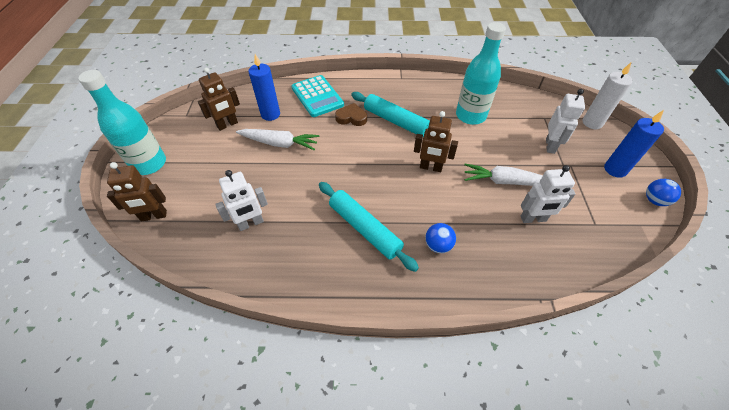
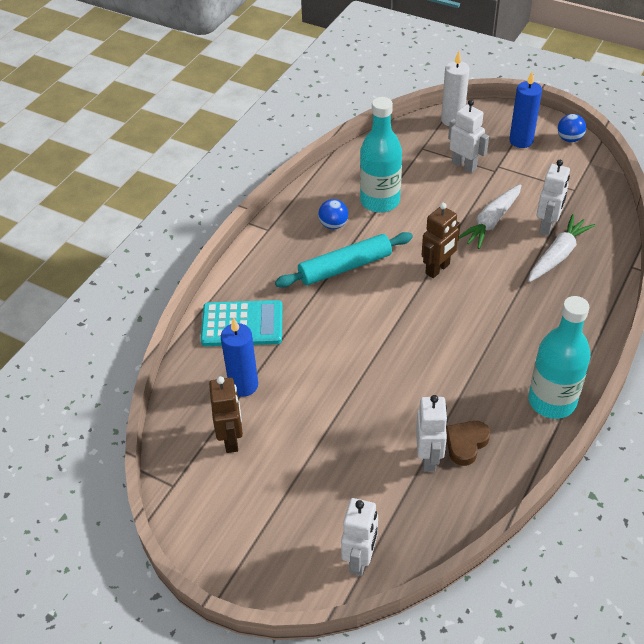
camera: 60 degrees left, 5 degrees down
(149, 164) = (253, 550): turquoise bottle -> turquoise bottle (552, 401)
(154, 216) = (360, 560): brown robot -> white robot
(279, 143) = (309, 392): white carrot -> white carrot (558, 255)
(351, 118) = (309, 305): brown heart -> brown heart (466, 444)
(364, 228) = (491, 357): turquoise rolling pin -> none
(438, 245) = (542, 308): blue ball -> blue ball (333, 225)

